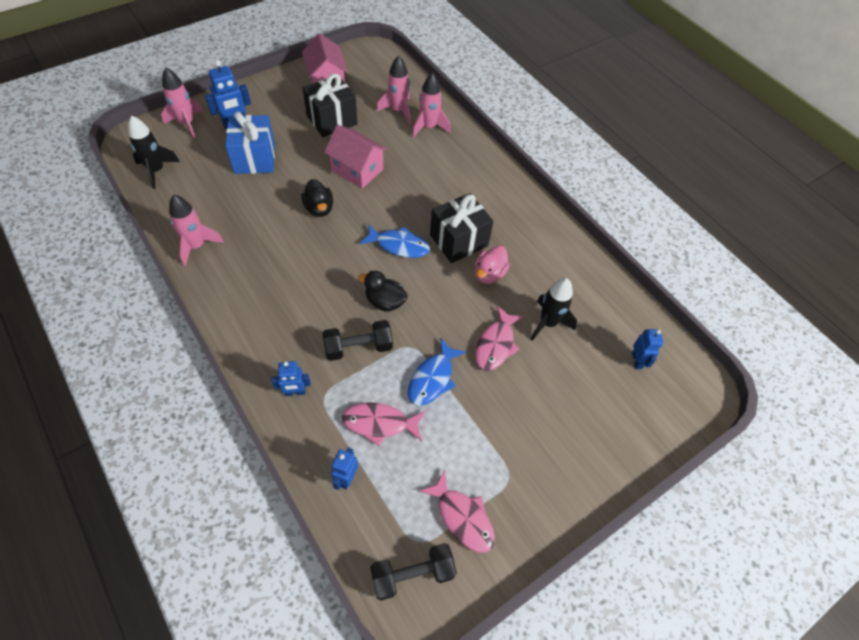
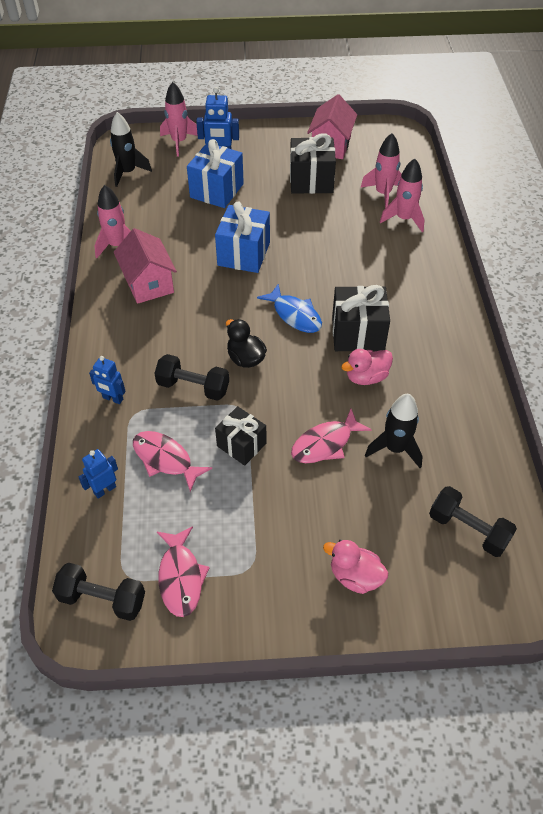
camera: 35 degrees right, 5 degrees down
(319, 208) = (243, 254): black duck -> blue gift
(357, 170) = (303, 233): pink house -> pink house (148, 283)
(432, 378) = (241, 445): blue fish -> black gift
(588, 440) = (355, 576): none -> pink duck
(637, 361) = (468, 529): blue robot -> black dumbbell

